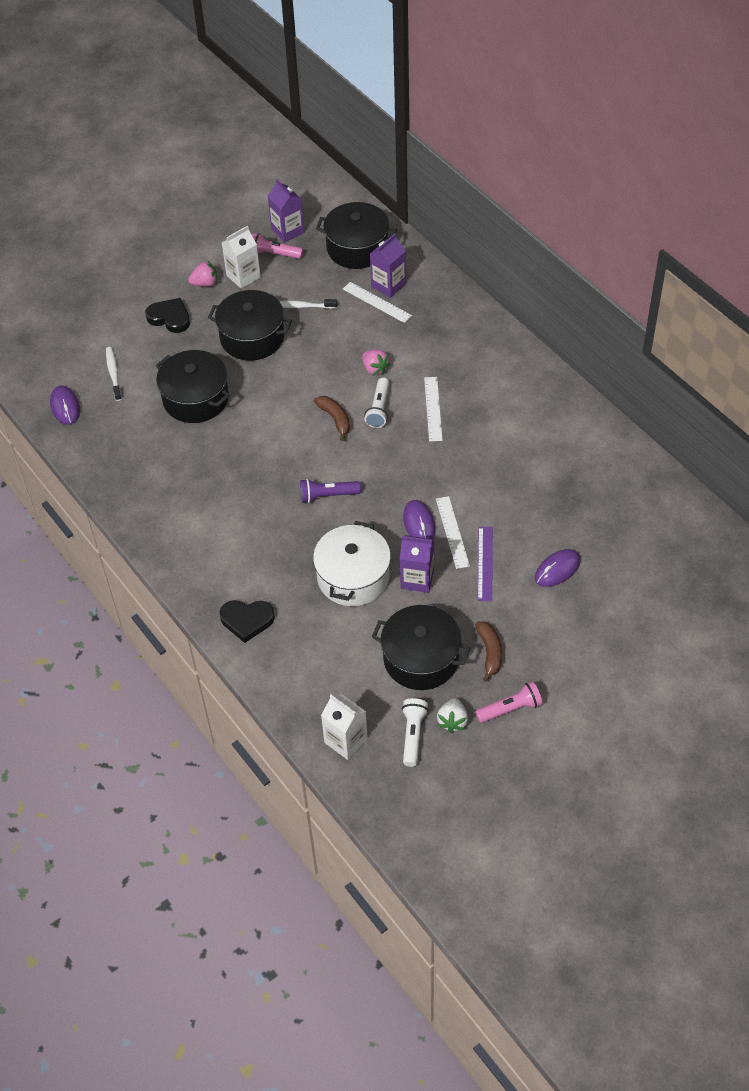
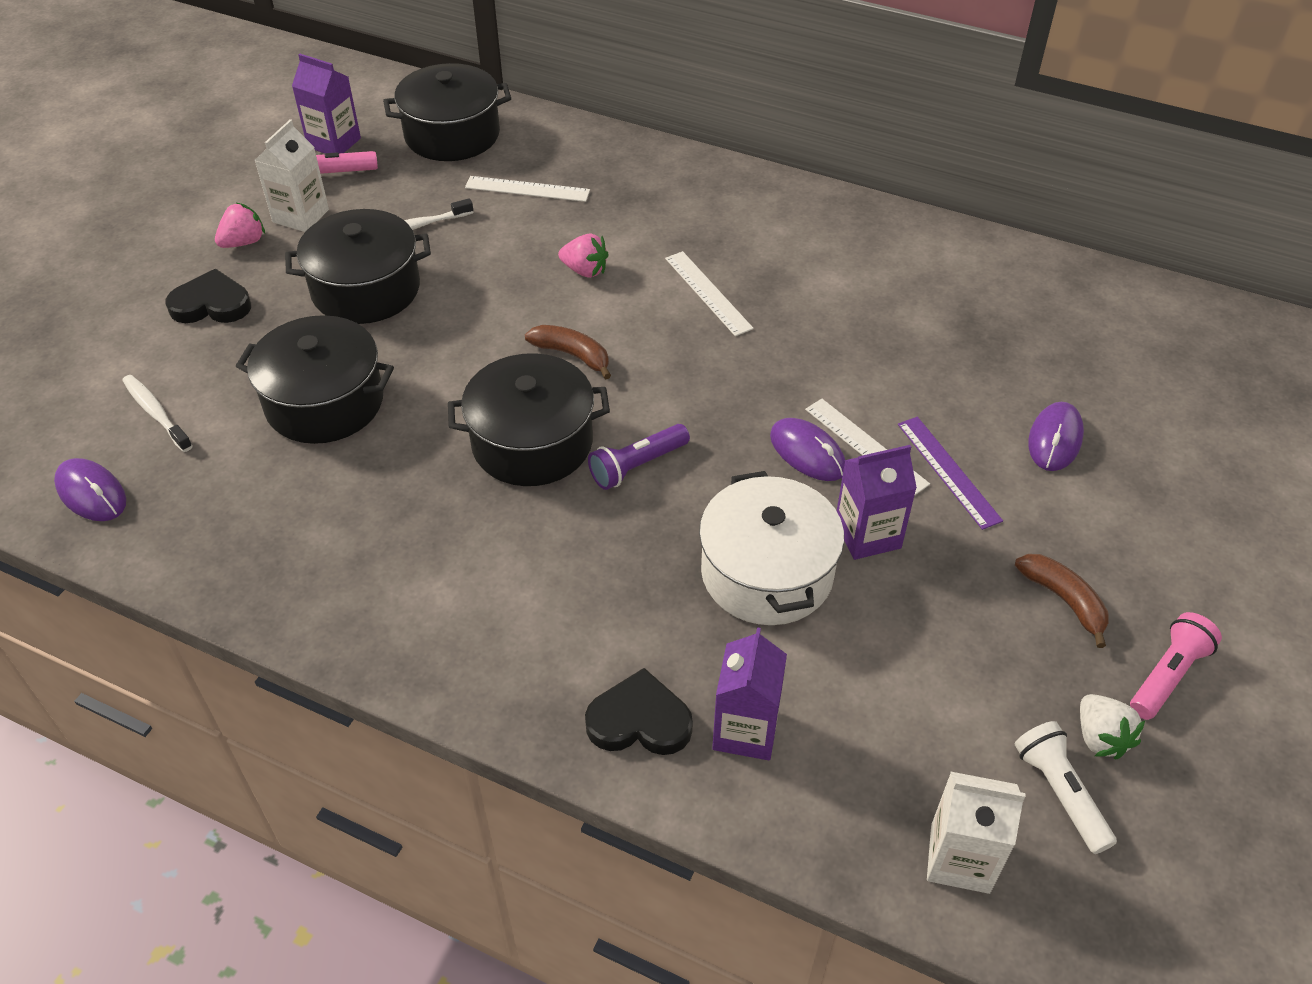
camera: 30 degrees left, 5 degrees down
(247, 620) = (639, 720): black heart -> black heart turned 150 degrees counterclockwise
(379, 409) = (629, 319): white flashlight -> none
(388, 285) = (529, 164): purple carton -> purple carton (745, 730)
(421, 658) = (970, 656): black pot -> black pot (532, 442)

